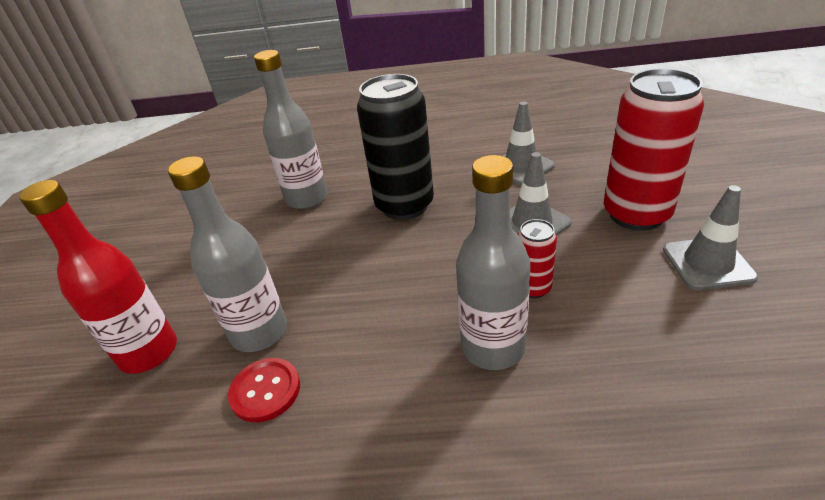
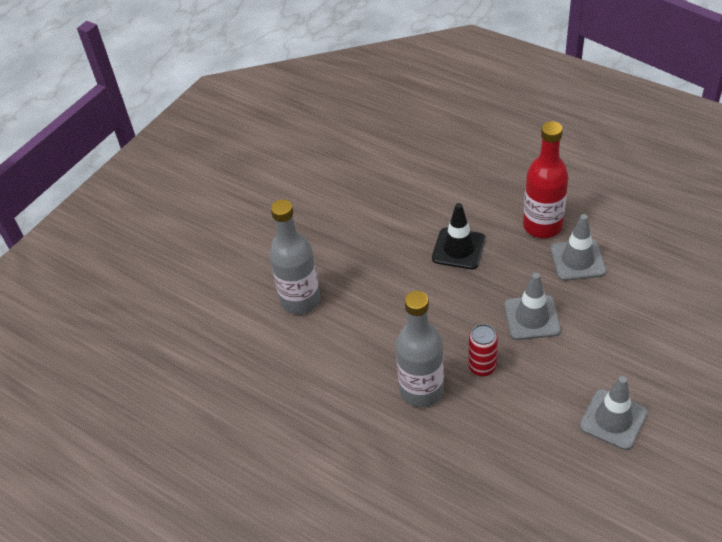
camera: 35 degrees right, 10 degrees up
(149, 352) = (234, 277): red bottle -> red bottle (542, 226)
(265, 391) = (282, 341): red button -> none
(306, 198) = (396, 201): grey bottle -> none
(404, 205) = (458, 249): black can -> black traffic cone
(636, 214) = (613, 354): red can -> none

